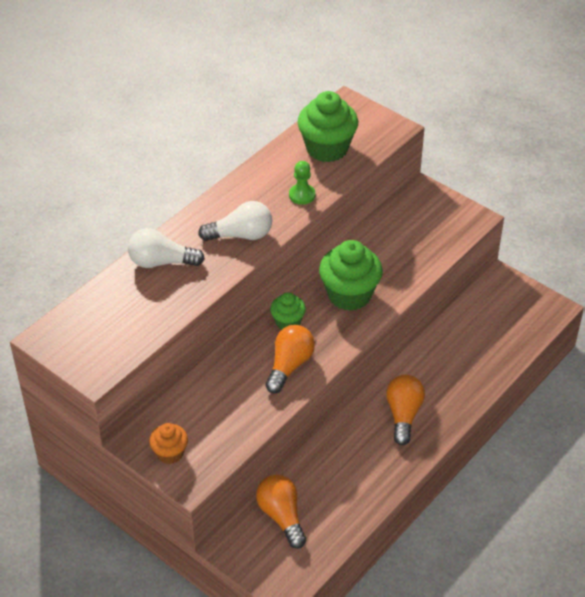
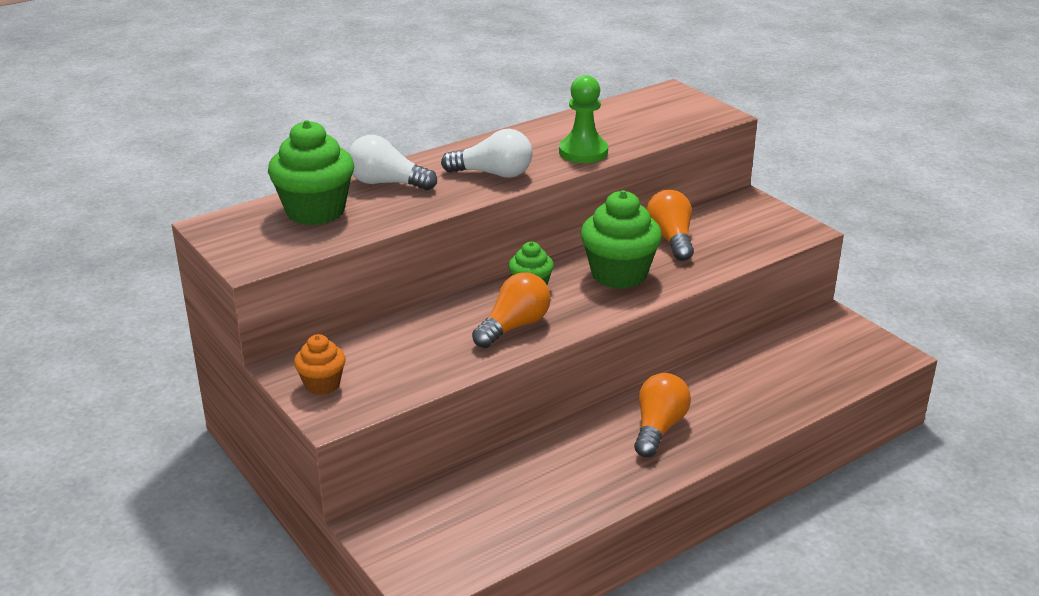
camera: 15 degrees right, 15 degrees down
(282, 516) = (454, 505): orange light bulb -> orange light bulb (671, 239)
(302, 195) = (583, 152): green pawn -> green pawn, size x1.51
(327, 148) = (631, 121): green cupcake -> green cupcake (315, 211)

